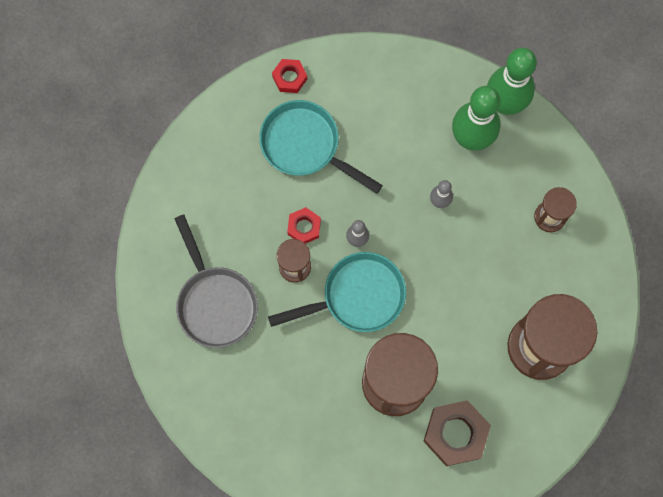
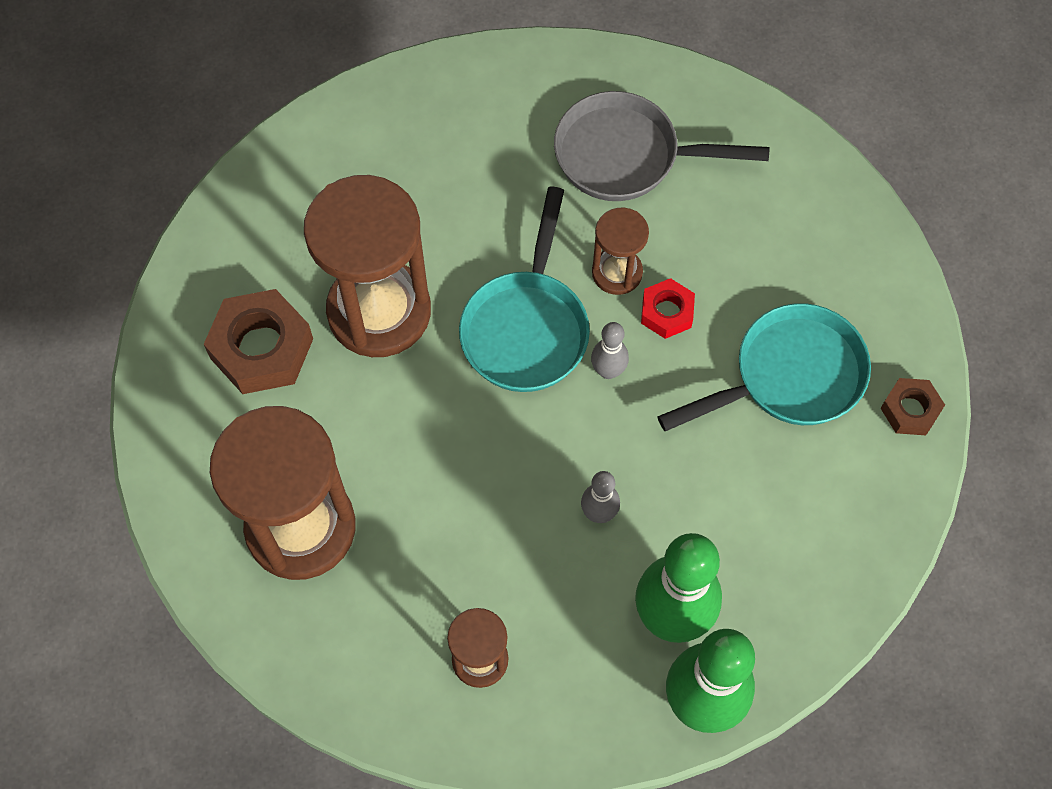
camera: 120 degrees right, 10 degrees down
(289, 78) = (910, 410): red nut -> brown nut

